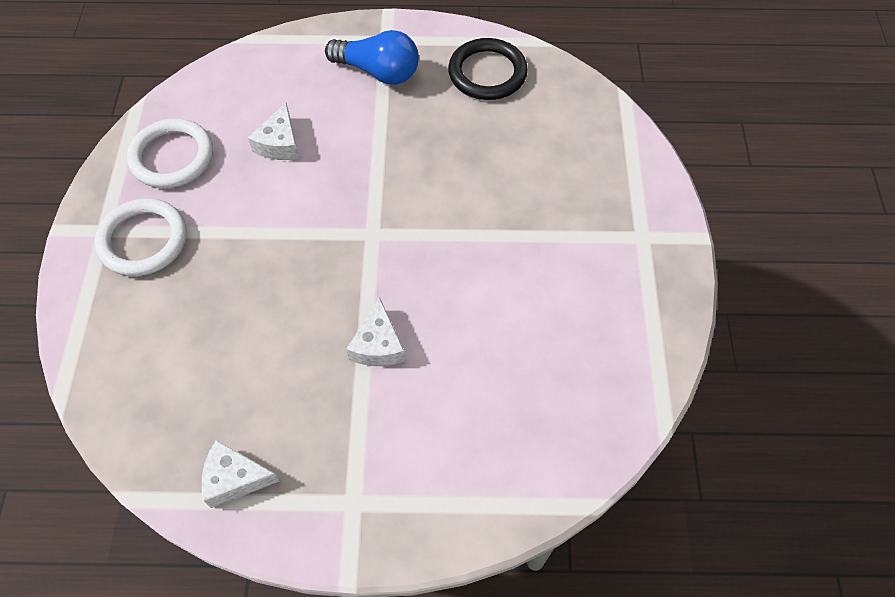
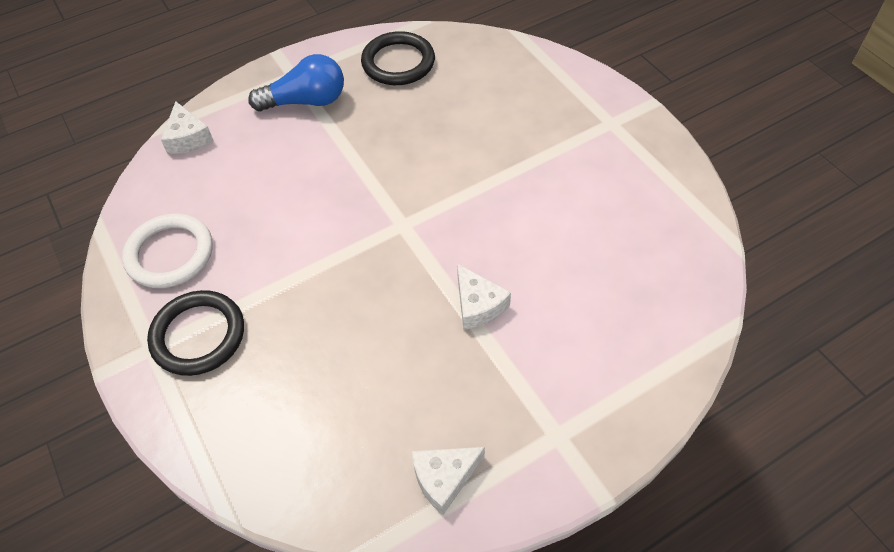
camera: 30 degrees left, 5 degrees down
(143, 240) = (198, 335): white ring -> black ring
(279, 143) = (264, 195): white cheese -> white cheese (188, 138)

